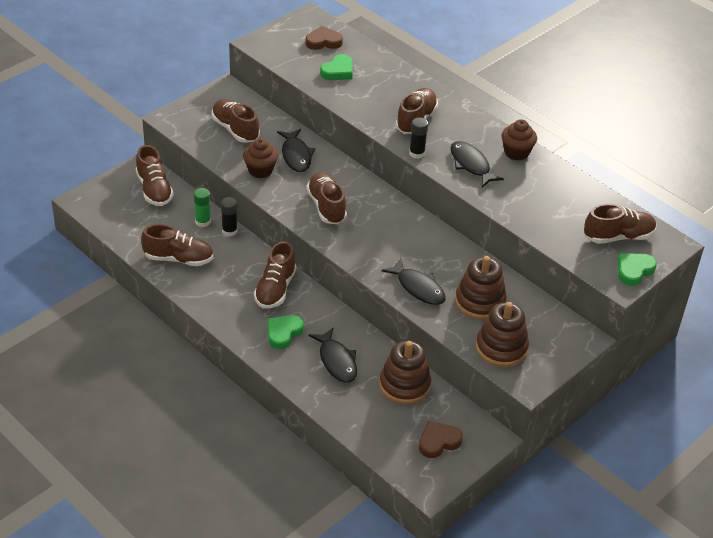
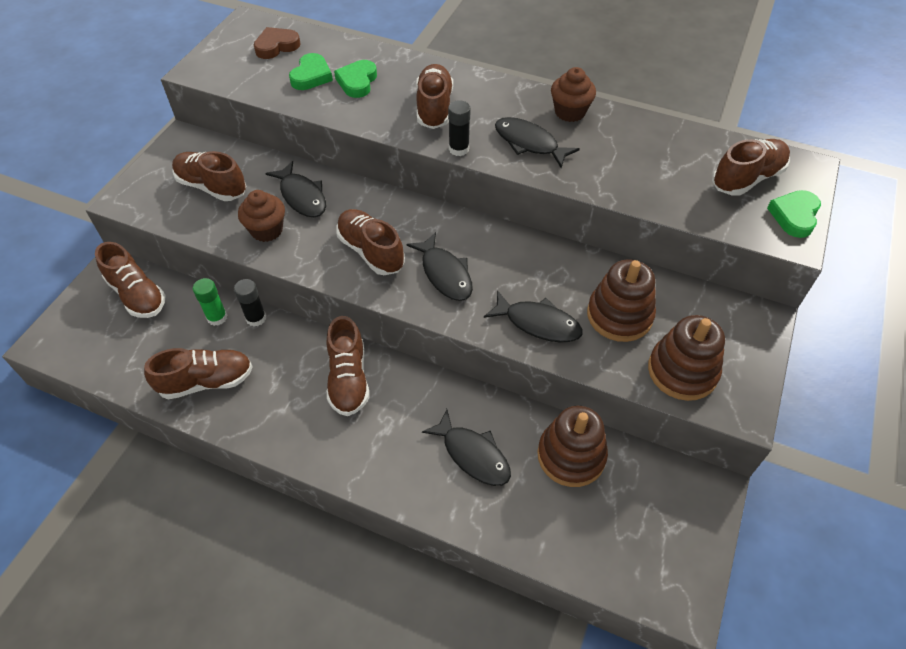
camera: 20 degrees left, 10 degrees up
(283, 333) = (387, 440): green heart -> green heart (357, 82)
(371, 237) = (445, 274): none -> black fish
(438, 442) = (656, 524): brown heart -> none

